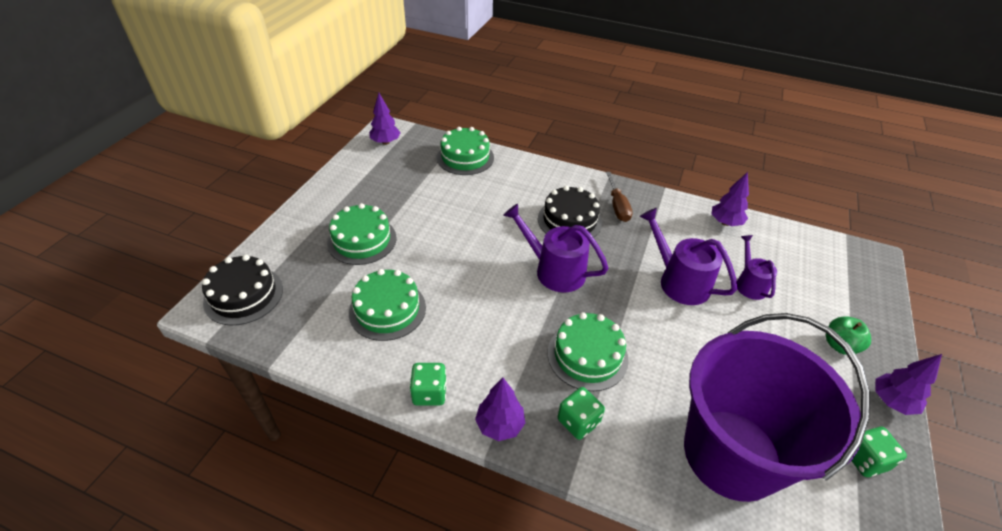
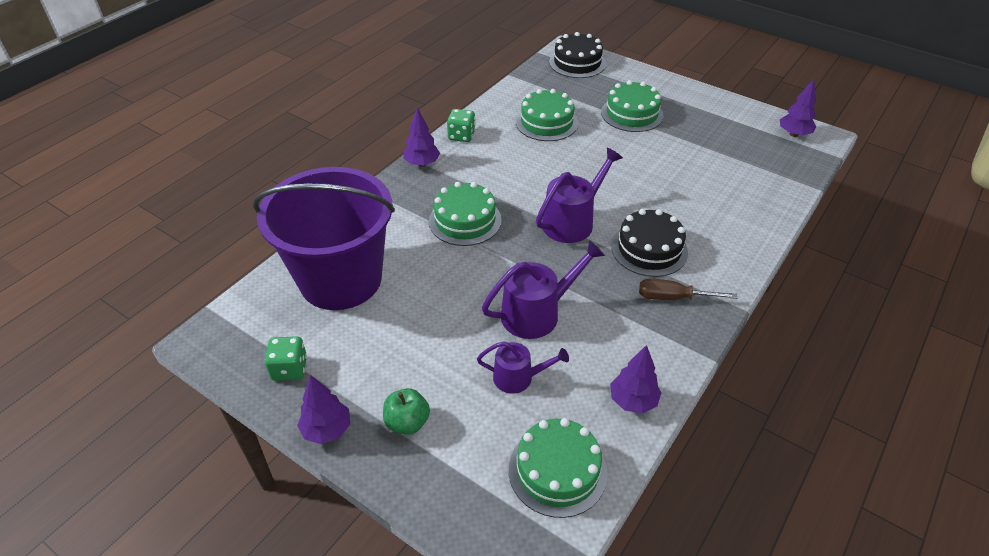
camera: 105 degrees right, 0 degrees up
(465, 157) = (770, 187): green cake -> green cake (557, 471)
(578, 421) = (407, 201): green dice -> none

